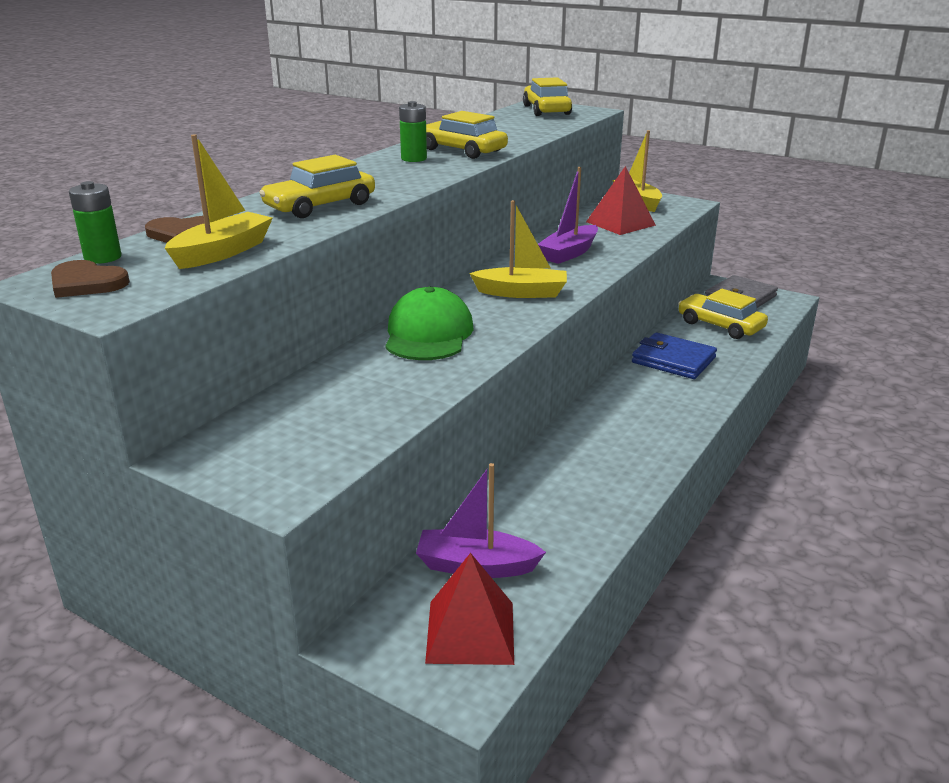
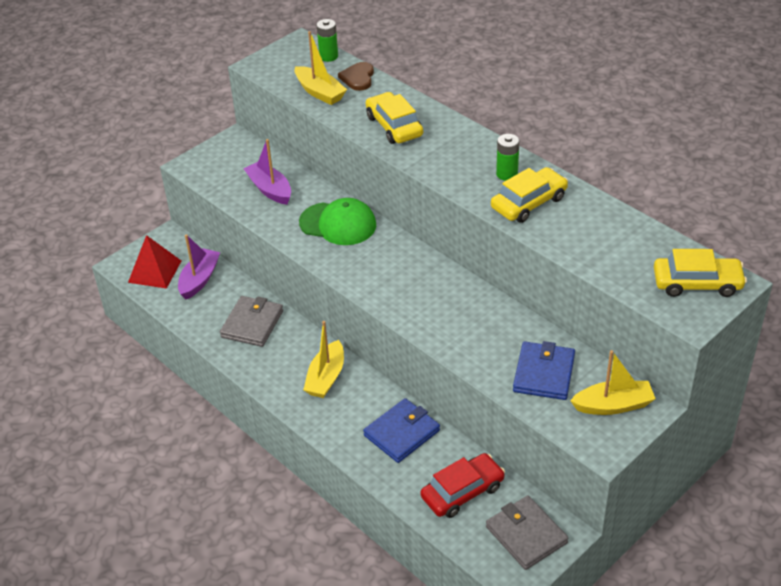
camera: 105 degrees right, 15 degrees up
(86, 283) = (292, 56): brown heart -> none
(521, 293) = (392, 277): yellow boat -> yellow boat (326, 377)
(558, 488) = (252, 324): none -> grey wallet
(569, 253) = (469, 320): purple boat -> purple boat (270, 189)
(620, 223) = (544, 373): red pyramid -> blue wallet
(720, 325) = (462, 492): yellow car -> red car

